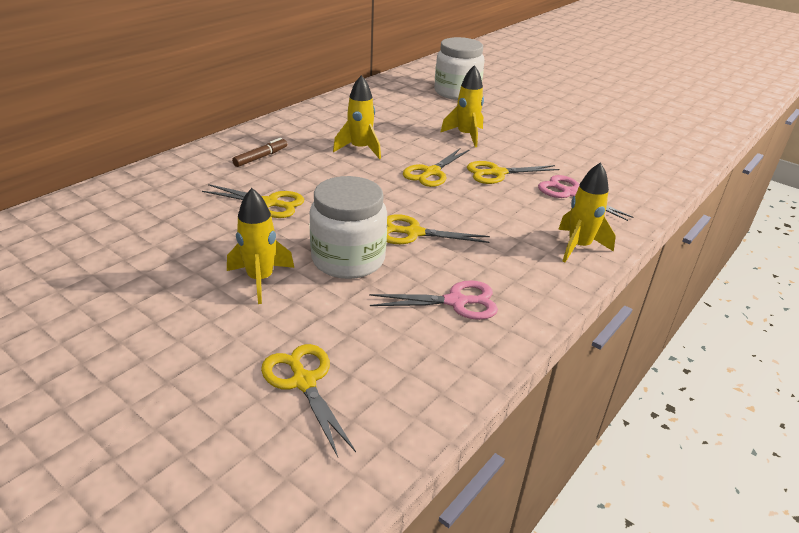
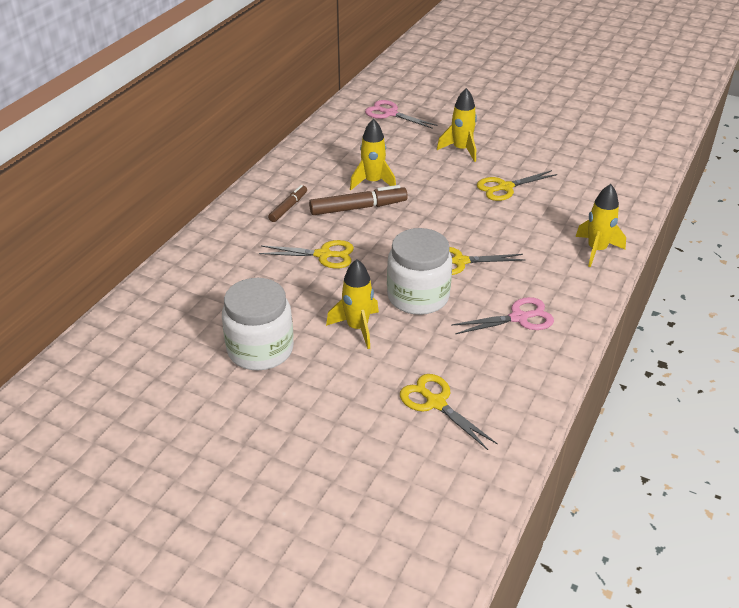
camera: 10 degrees left, 5 degrees up
(332, 168) = (358, 208): none -> brown marker
(431, 172) = (448, 197): yellow scissors -> none
(457, 92) = (431, 98): white jar -> white jar (260, 349)
(570, 193) = (573, 198): pink scissors -> pink scissors (390, 113)

